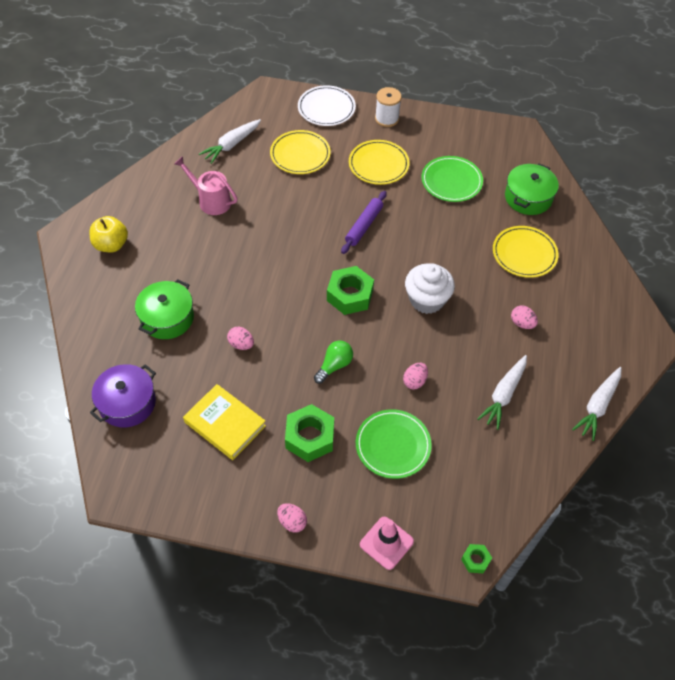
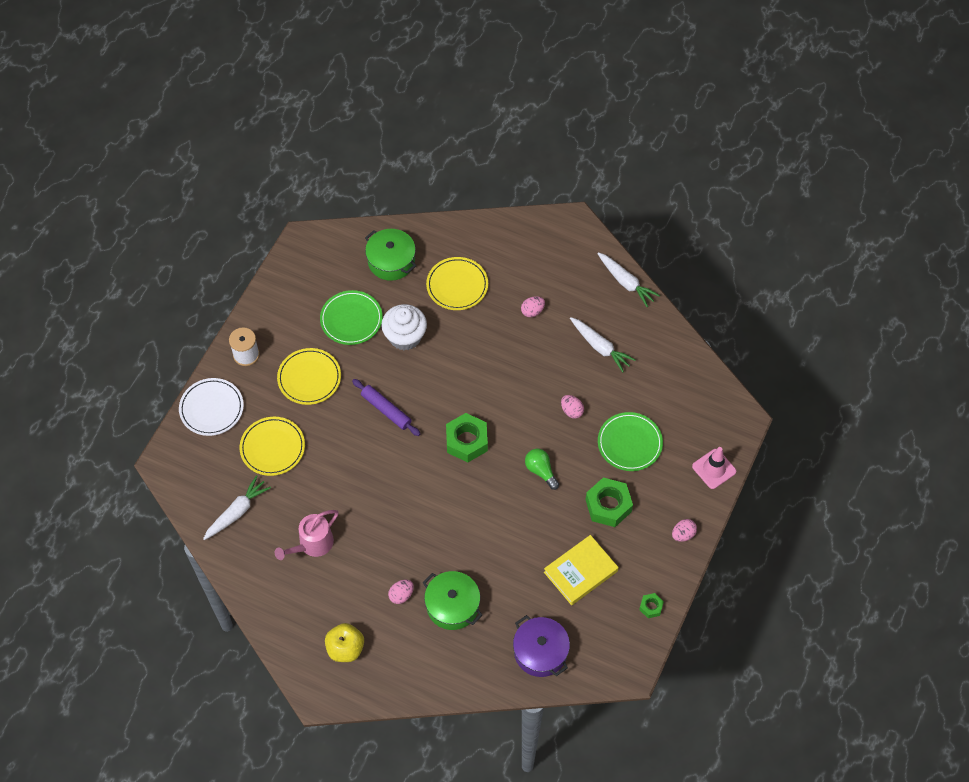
camera: 75 degrees left, 5 degrees up
(231, 145) = (237, 512): white carrot -> white carrot turned 105 degrees counterclockwise
(241, 344) = (499, 544): pink egg -> pink egg (401, 595)
(427, 300) = (488, 379): white cupcake -> white cupcake (405, 336)
(475, 560) = (739, 410): green nut -> green nut (651, 607)

